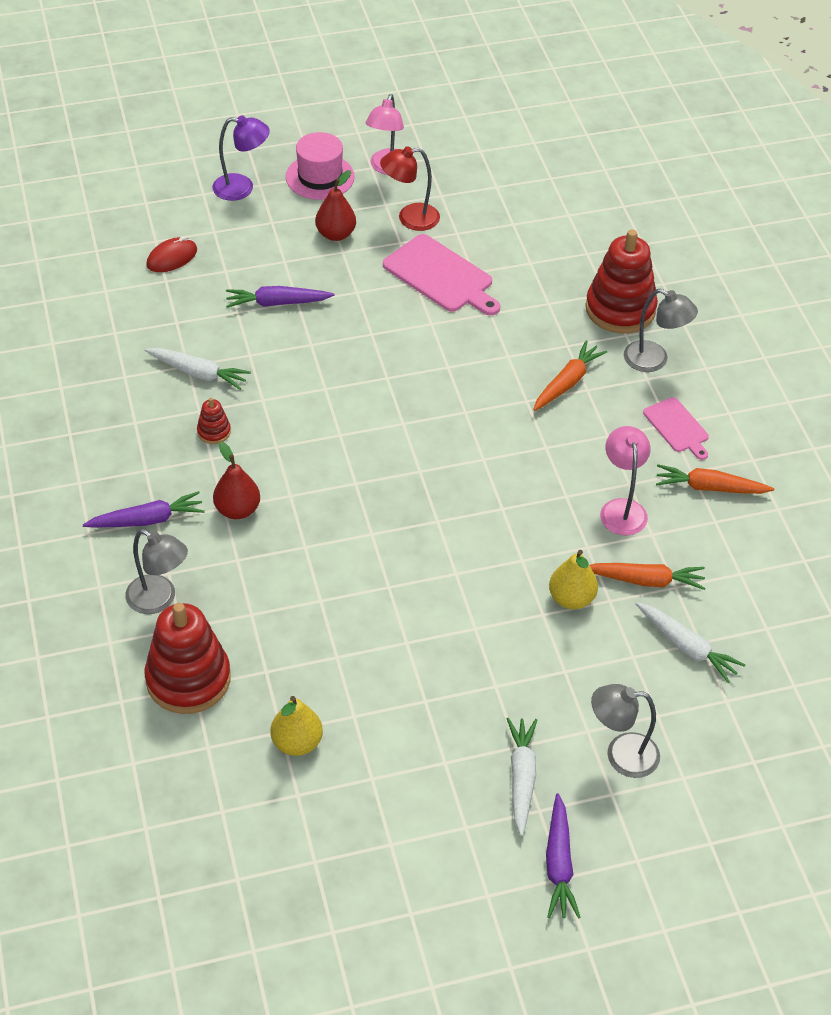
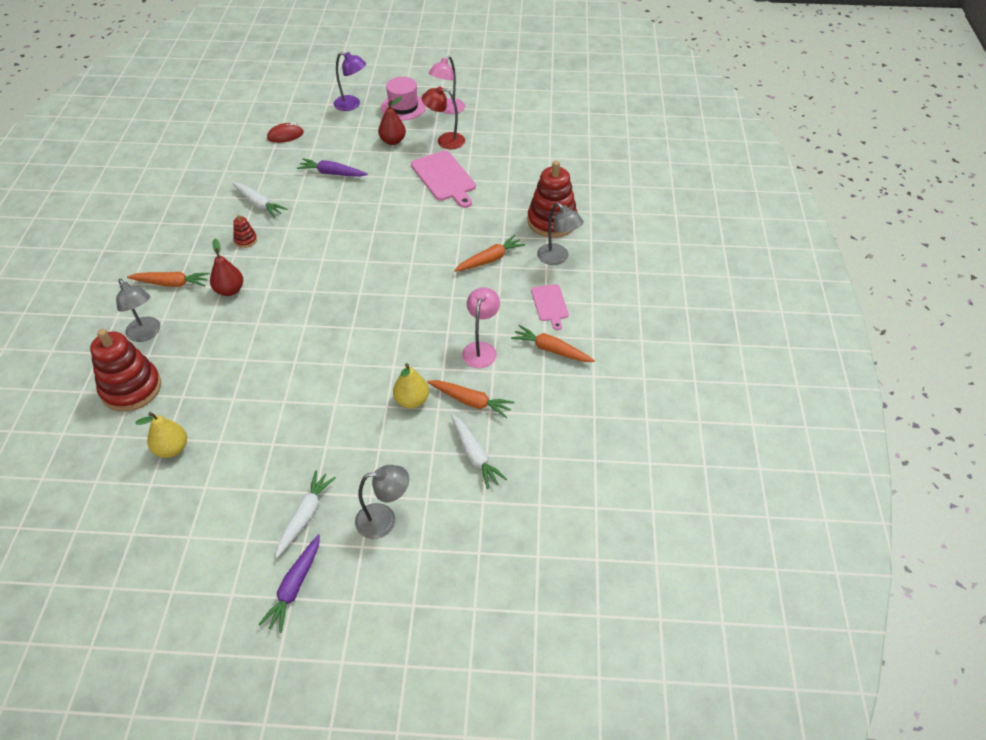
camera: 20 degrees right, 0 degrees up
(147, 520) = (171, 283): purple carrot -> orange carrot
(621, 755) = (384, 520): grey lamp -> grey lamp turned 150 degrees clockwise

